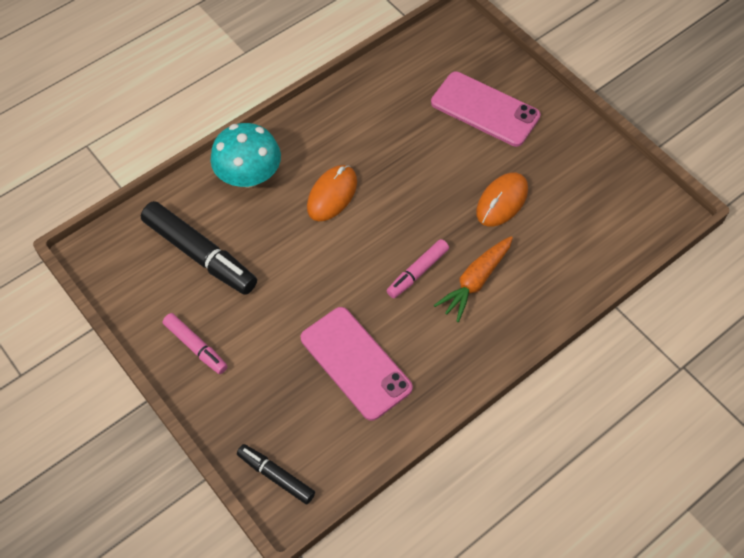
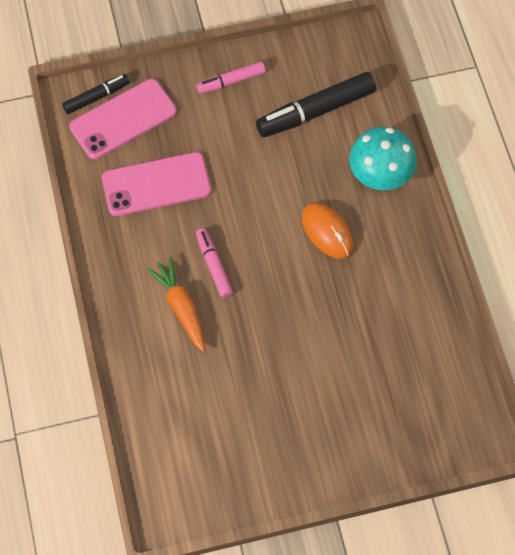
camera: 115 degrees right, 5 degrees up
(485, 109) = (363, 408): pink phone -> pink phone (123, 119)
(502, 201) = (250, 370): orange mouse -> none

